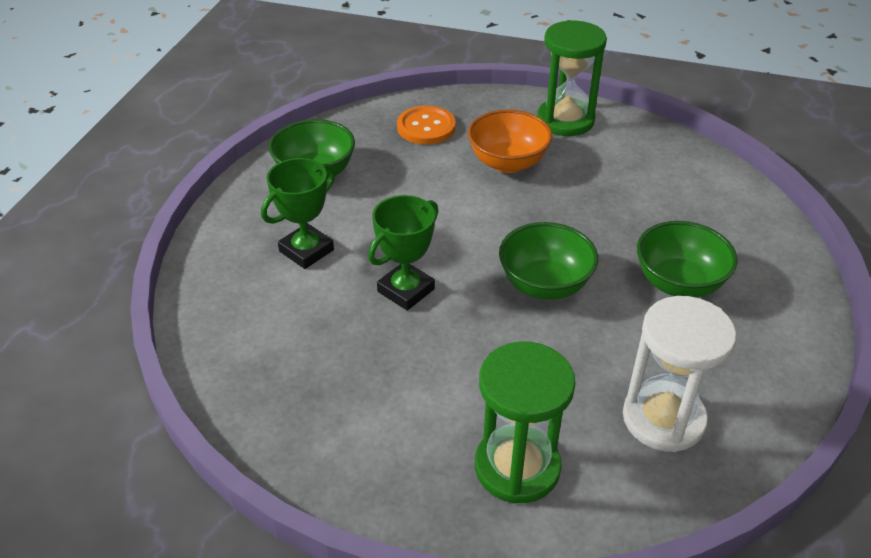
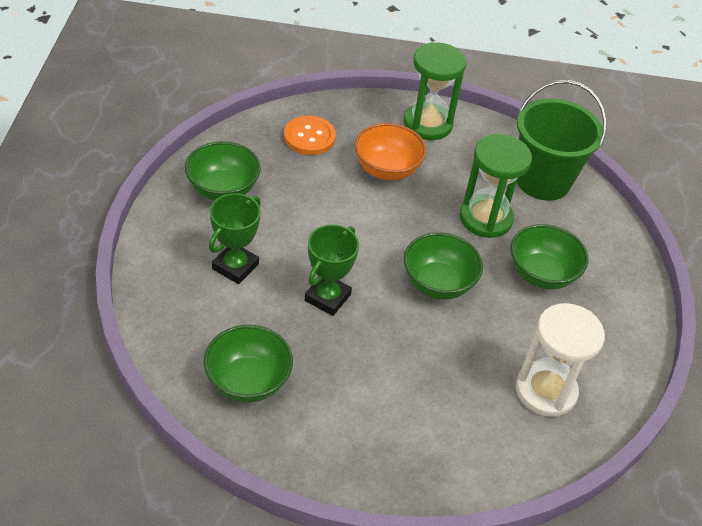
camera: 15 degrees left, 5 degrees up
(286, 375) = (248, 381): none -> green bowl
(517, 467) = (445, 440): green hourglass -> green hourglass (485, 218)
(695, 183) = (543, 181): none -> green bucket

